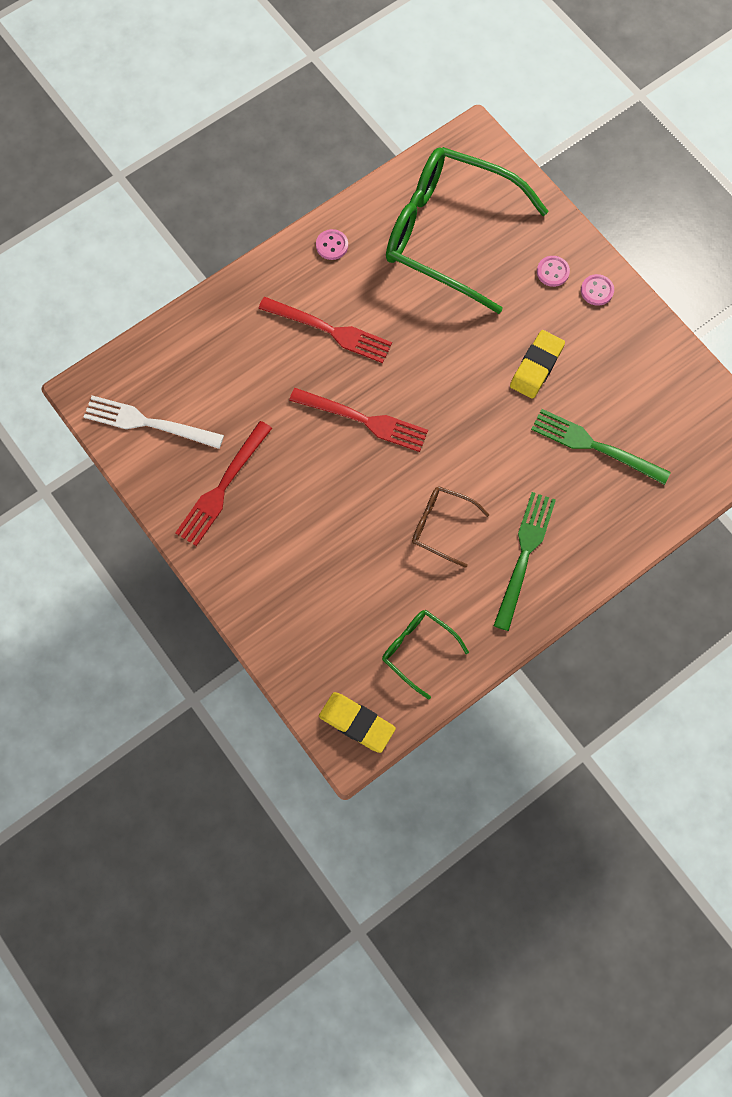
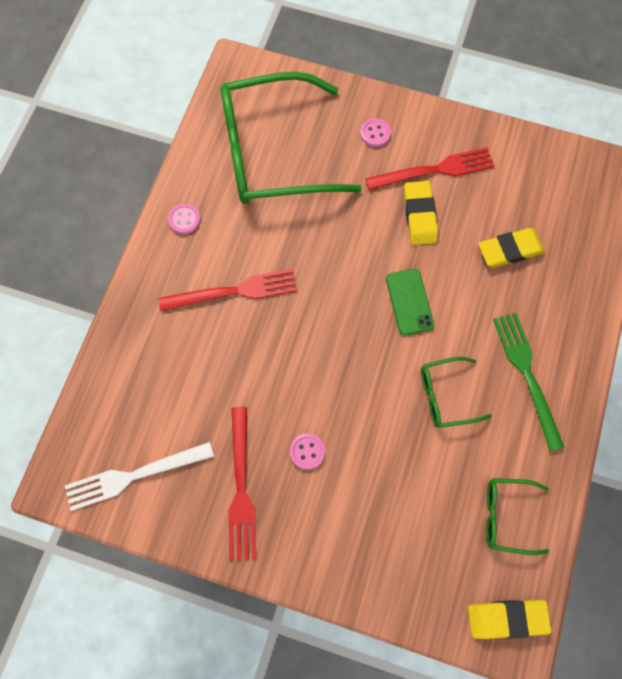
camera: 35 degrees left, 0 degrees up
(364, 420) = (318, 348): red fork -> red fork (435, 169)
(441, 526) = (445, 395): brown glasses -> green glasses
(470, 432) = (409, 302): none -> green phone
(593, 446) = (510, 250): green fork -> yellow eraser
(597, 291) = (419, 127): pink button -> pink button (307, 451)

